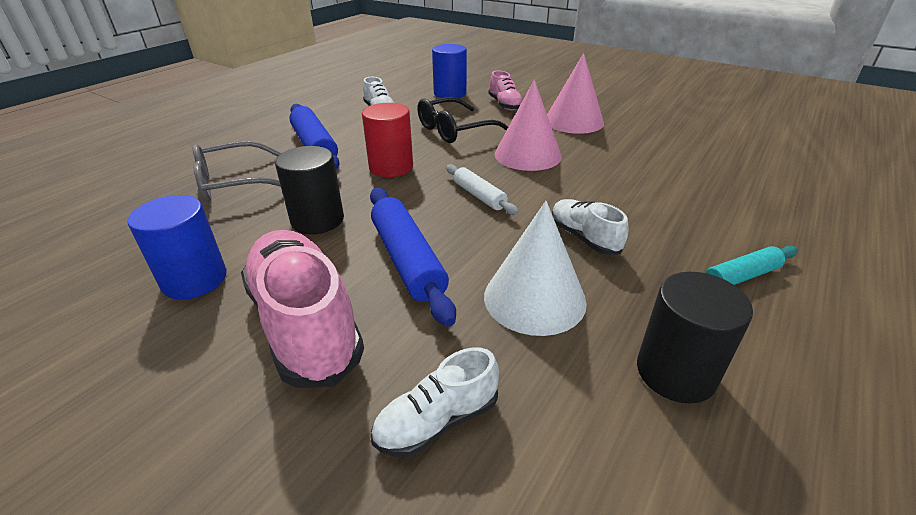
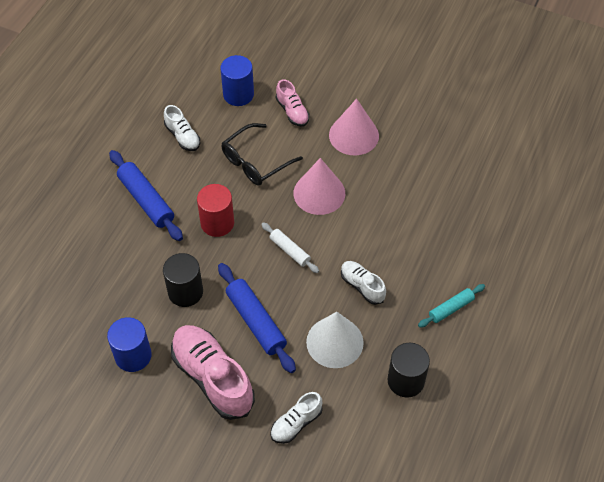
camera: 10 degrees left, 20 degrees up
(233, 183) = (106, 258): grey glasses -> none

